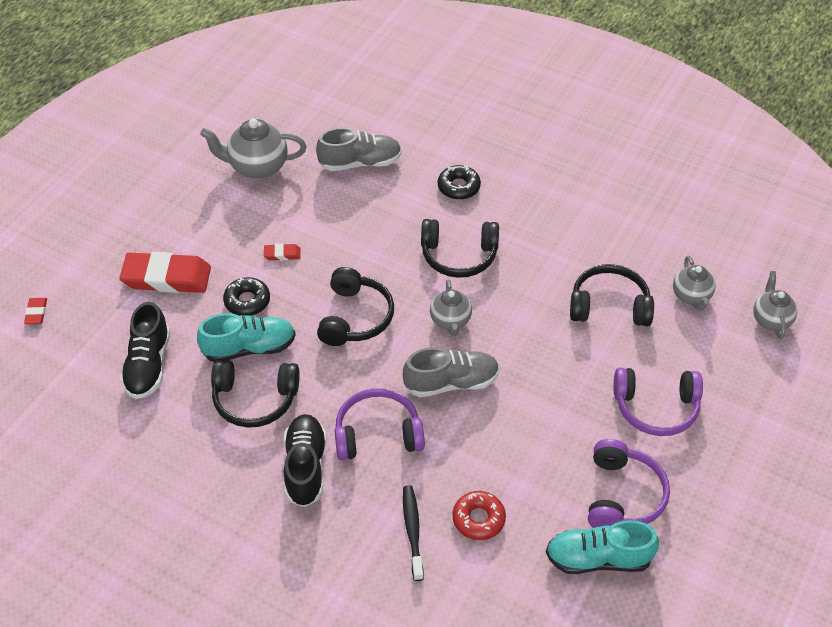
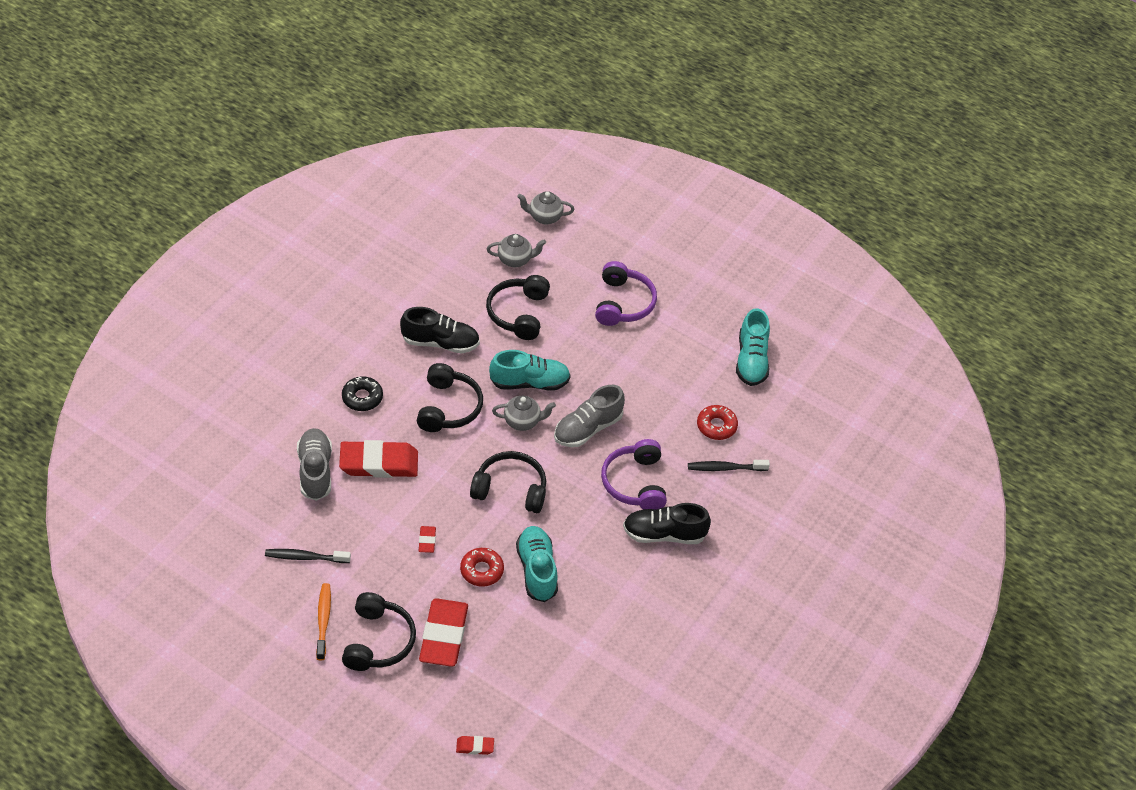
camera: 90 degrees left, 0 degrees up
(148, 365) = (548, 649): black shoe -> black shoe (440, 343)
(186, 188) = (323, 620): none -> orange toothbrush
(247, 301) = (482, 570): black donut -> red donut
(255, 399) = (593, 567): black headphones -> black headphones (378, 641)
(257, 167) = (305, 557): grey teapot -> black toothbrush
(376, 208) = (379, 463): none -> red eraser
(451, 382) = (587, 428): grey shoe -> grey shoe turned 120 degrees counterclockwise
(508, 323) = (529, 382): none -> turquoise shoe
(622, 495) = (700, 337): purple headphones -> none

